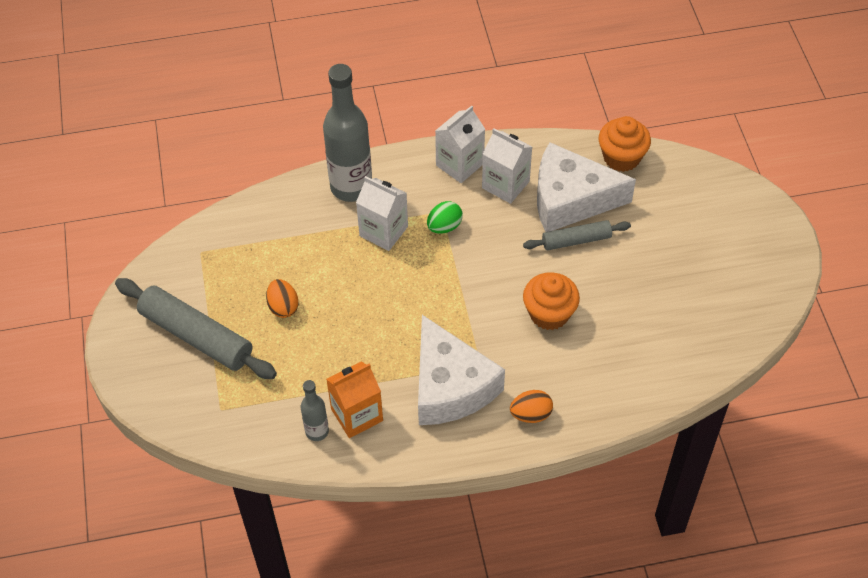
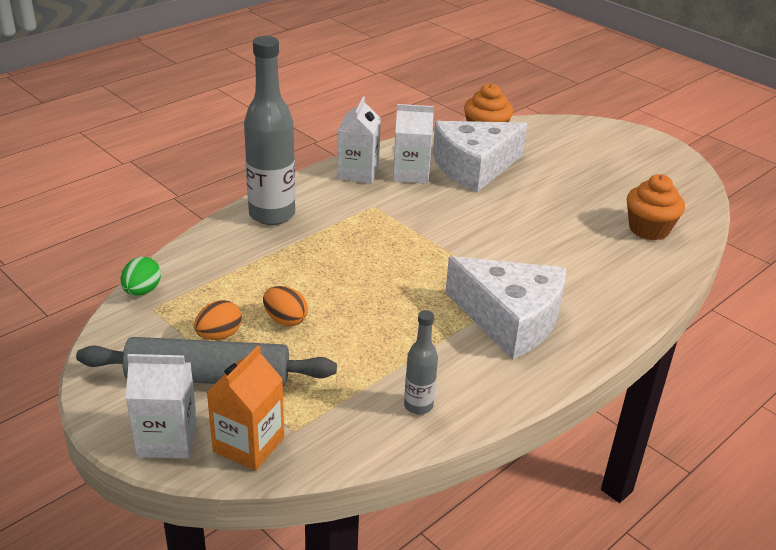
camera: 35 degrees left, 20 degrees down
(357, 415) = (445, 375): orange carton -> orange carton (248, 444)
(383, 231) = (333, 234): white carton -> white carton (167, 439)
(444, 226) = (386, 214): green egg -> green egg (142, 291)
(531, 414) = (601, 312): orange egg -> orange egg (219, 335)
(549, 313) = (538, 240): orange cupcake -> orange cupcake (649, 229)
(576, 240) = (506, 189): grey rolling pin -> none

